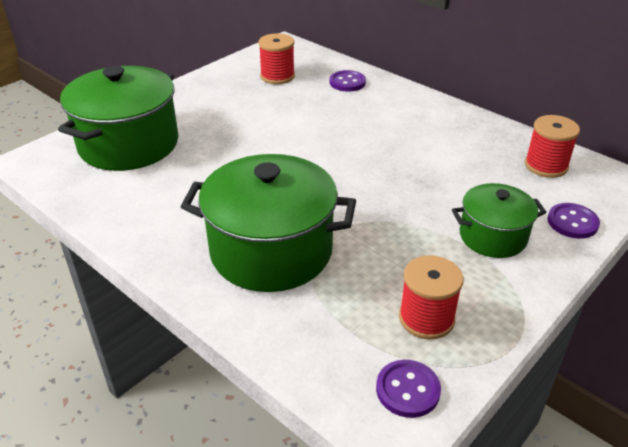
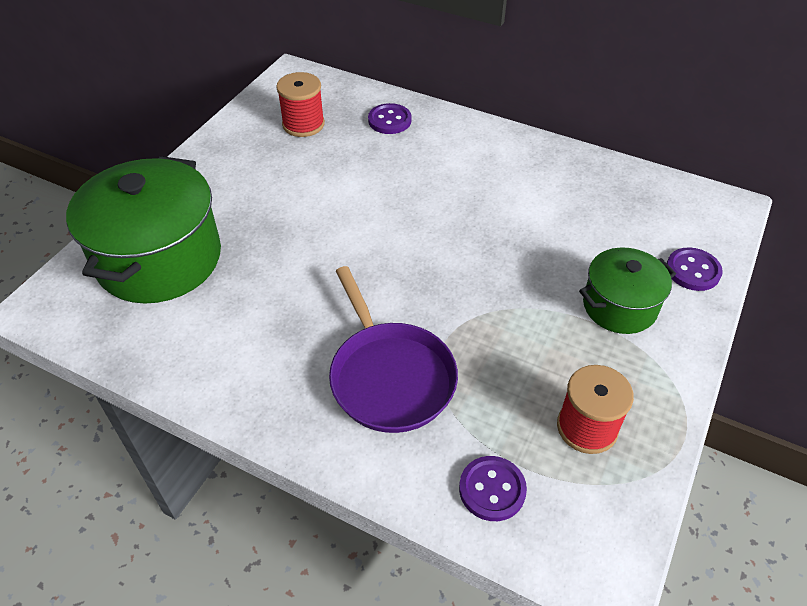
camera: 15 degrees left, 10 degrees up
(271, 251) = (390, 377): green pot -> purple pan
(407, 390) = (598, 521): purple button -> purple button (492, 489)
(546, 165) = (643, 201): red spool -> none

